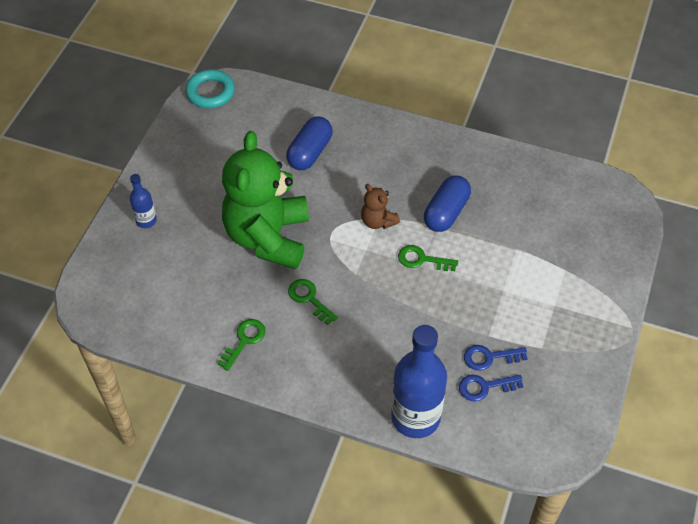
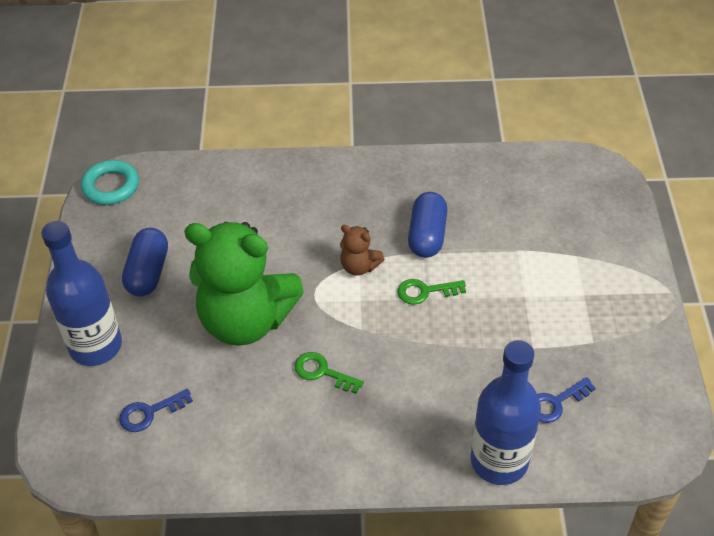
camera: 20 degrees left, 5 degrees down
(146, 220) = (95, 346): blue bottle -> blue bottle, size x2.09
(244, 341) = (270, 442): green key -> none
(268, 237) = (246, 320): green teddy bear -> green teddy bear turned 60 degrees counterclockwise
(310, 152) = (252, 217): blue capsule -> blue capsule (148, 272)
(489, 357) = (545, 370): blue key -> blue key (150, 413)

